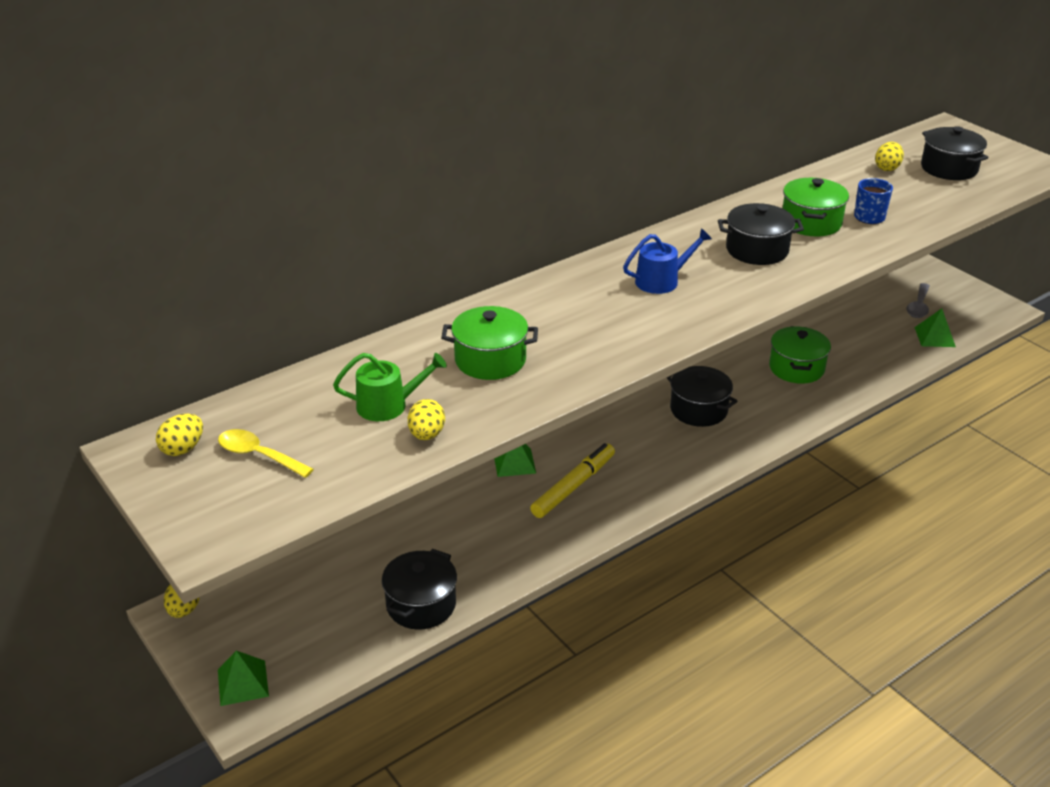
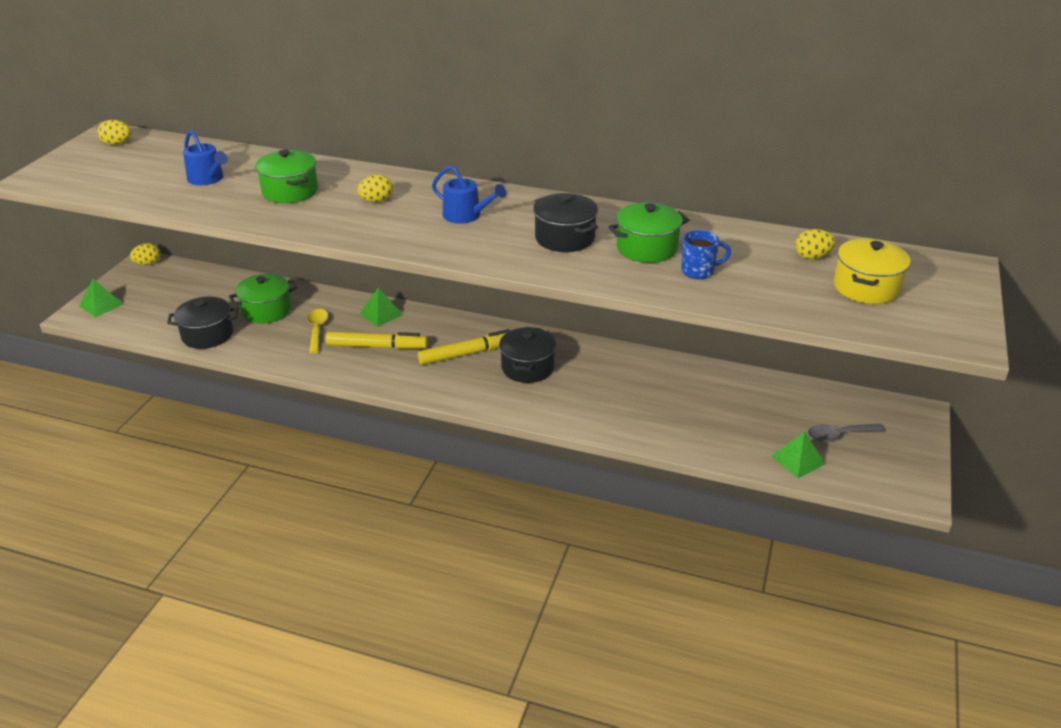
camera: 55 degrees right, 0 degrees up
(258, 455) = (125, 163): yellow spoon -> yellow spoon (317, 330)
(388, 405) = (208, 179): green watering can -> blue watering can
(426, 435) = (185, 199): yellow egg -> yellow egg (376, 201)
(642, 434) = (468, 353): none -> yellow marker
(796, 368) = (644, 396): green pot -> green pot (266, 310)
(949, 168) = (866, 287): black pot -> yellow pot

